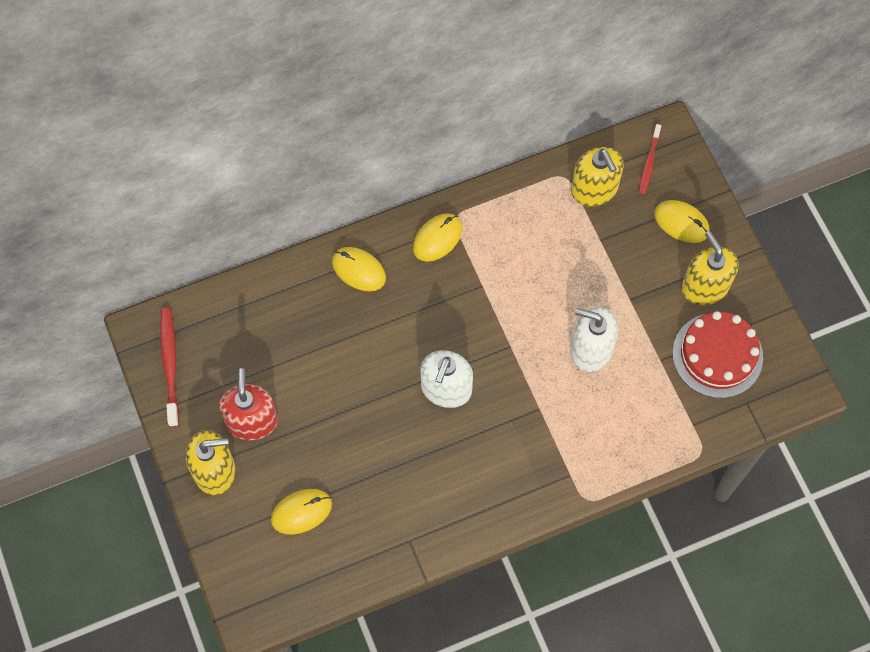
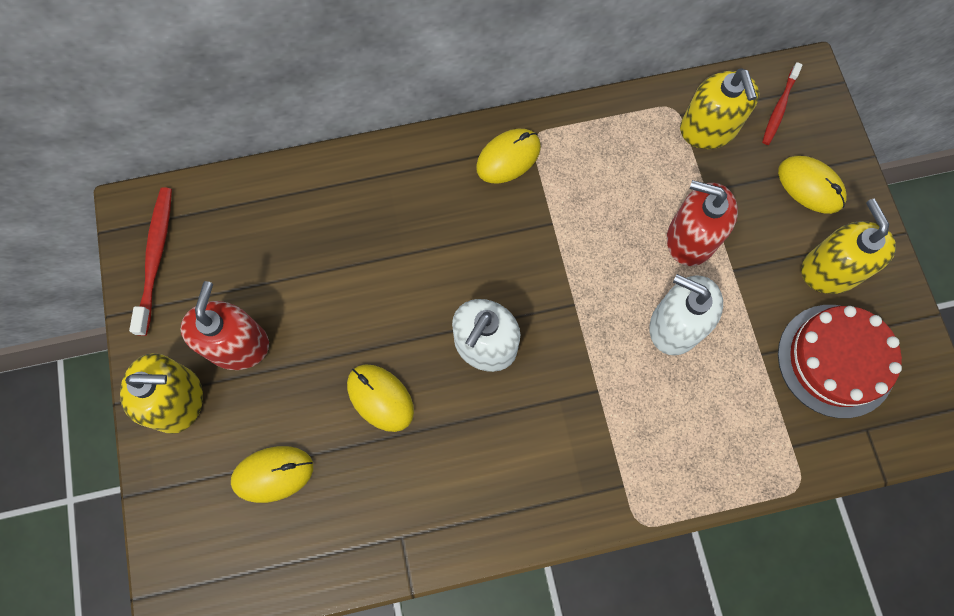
camera: 10 degrees right, 5 degrees up
(358, 270) = (406, 180): yellow mouse -> yellow mouse (380, 398)
(593, 280) = (690, 238): none -> red soap dispenser

